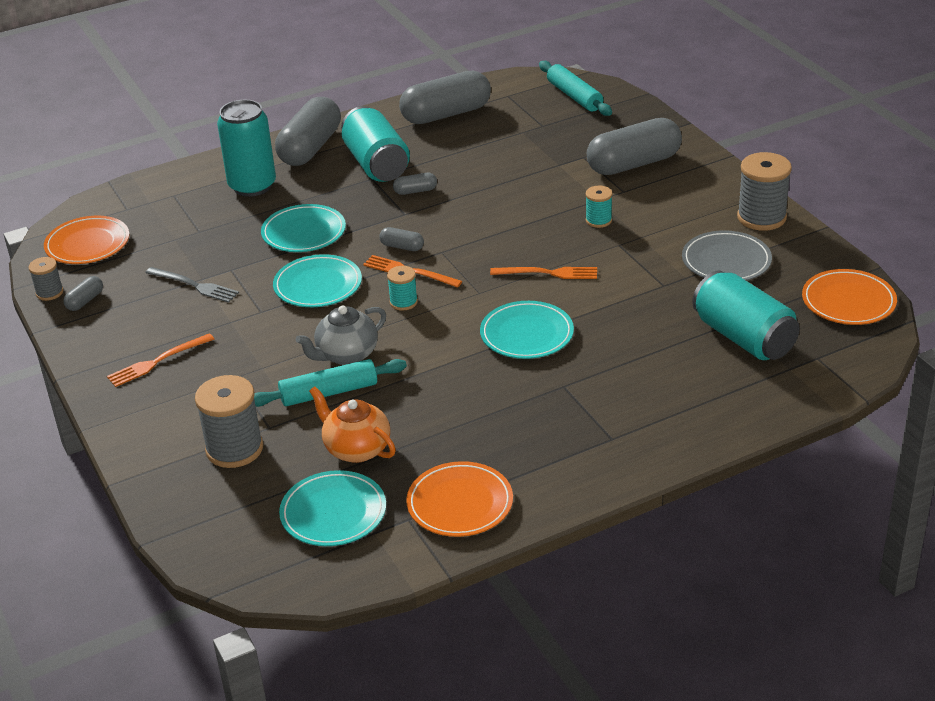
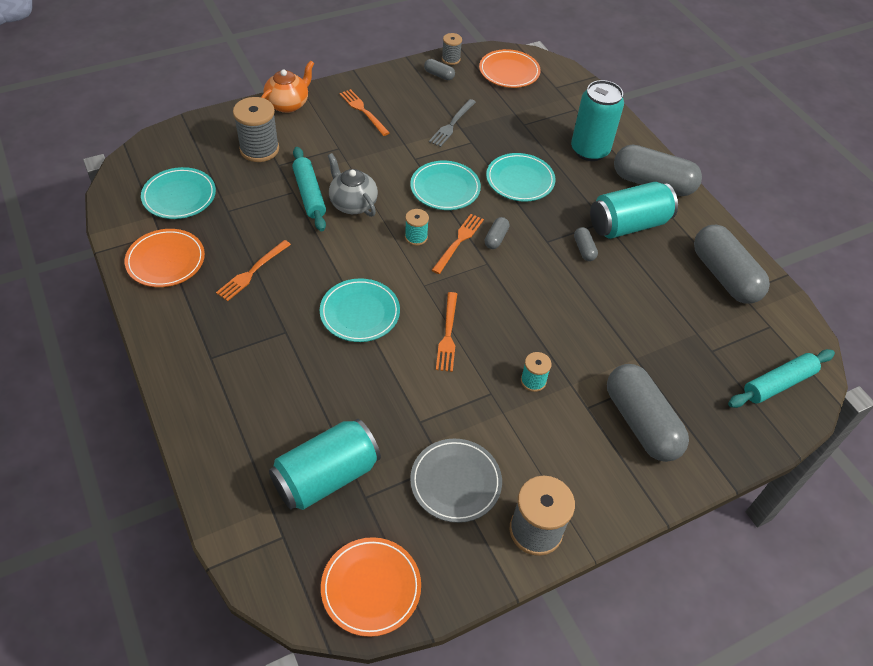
camera: 85 degrees right, 15 degrees up
(356, 449) = (242, 208): orange teapot -> orange teapot (288, 104)
(472, 424) = (252, 272): none -> orange fork

